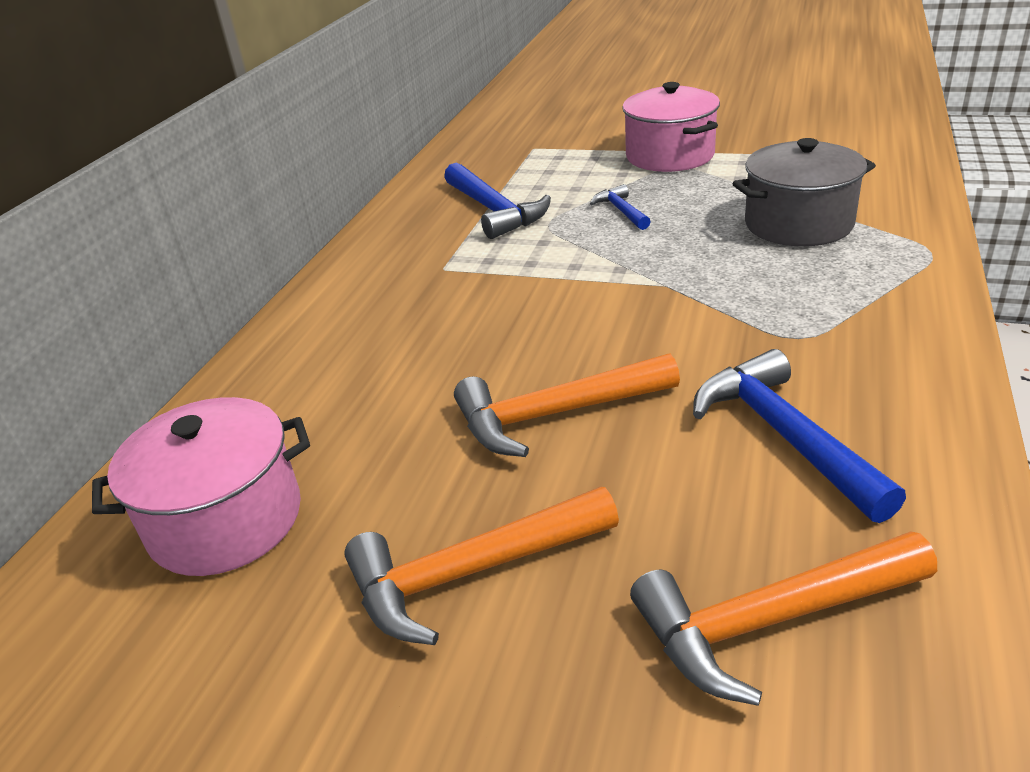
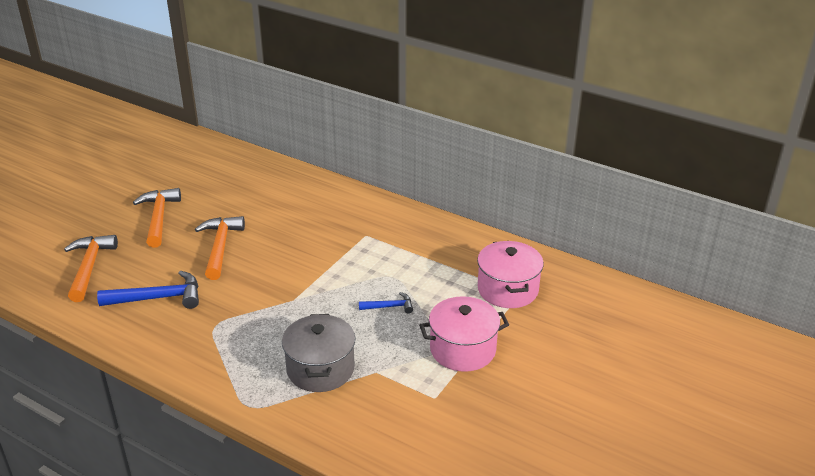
camera: 100 degrees right, 0 degrees up
(226, 520) = (225, 175): pink pot -> pink pot (508, 289)
(494, 210) = (425, 261): blue hammer -> none

